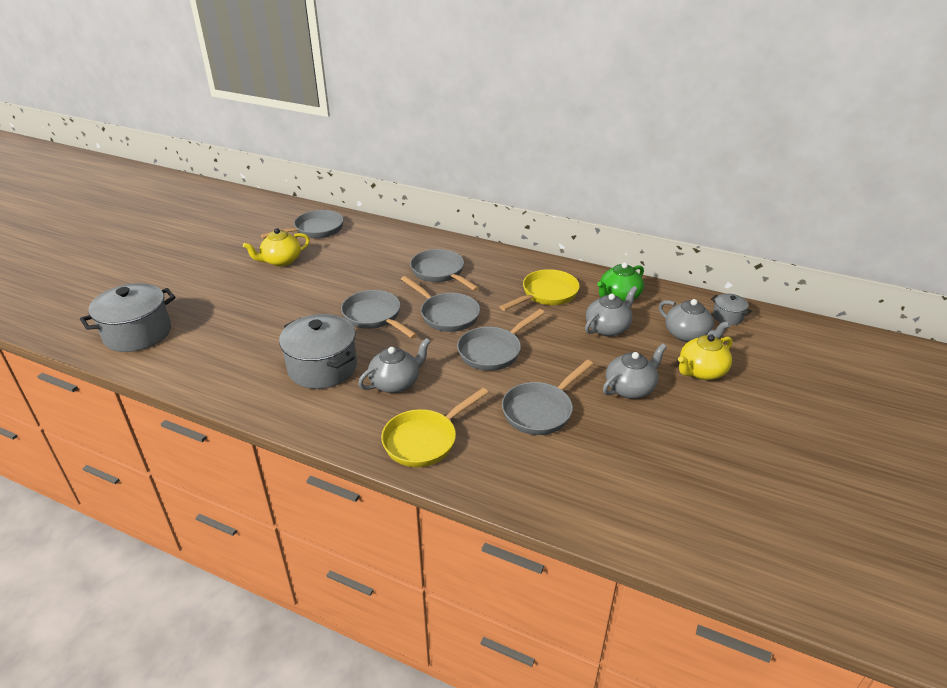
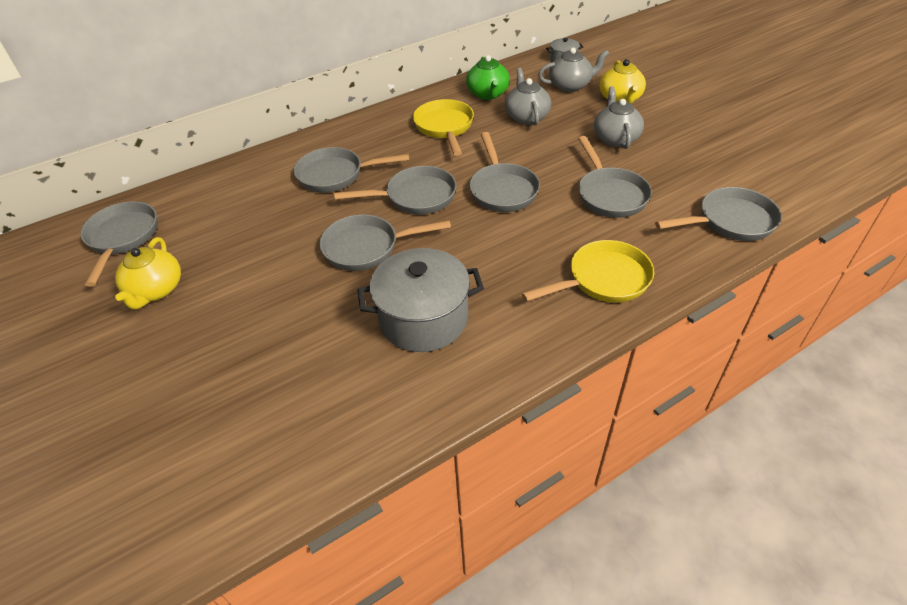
camera: 55 degrees left, 10 degrees up
(137, 333) = (159, 500): grey pot -> none
(396, 383) = (498, 270): grey teapot -> none
(425, 440) = (603, 280): yellow pan -> yellow pan turned 105 degrees counterclockwise
(569, 499) = (730, 221): none -> grey pan

